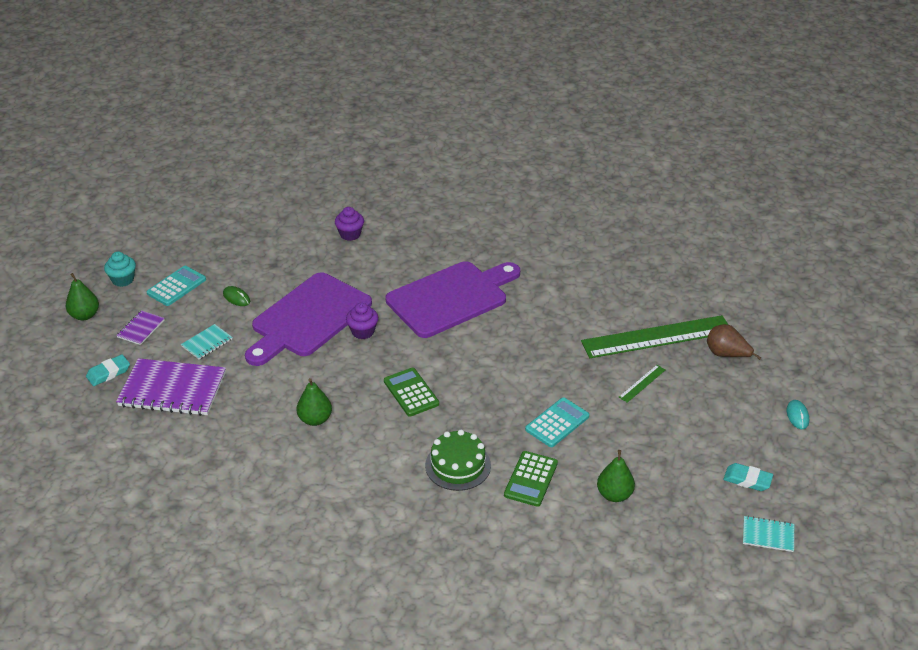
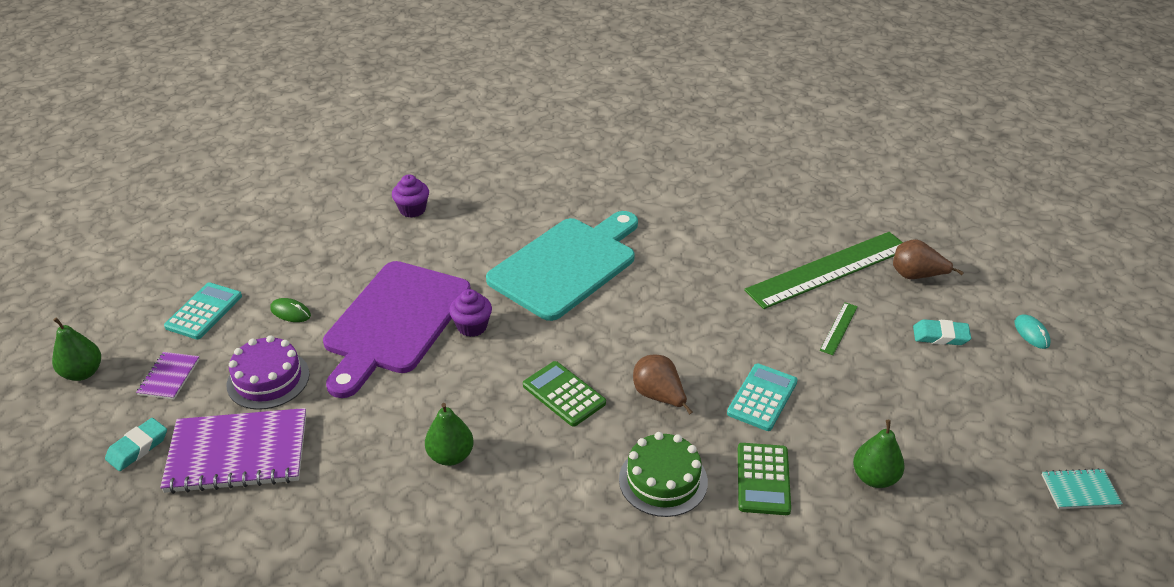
camera: 15 degrees left, 0 degrees up
(123, 280) = (126, 315): turquoise cupcake -> none
(207, 343) = (268, 379): turquoise notebook -> purple cake
(451, 298) = (567, 265): purple cutting board -> turquoise cutting board
(480, 407) = (659, 396): none -> brown pear
(747, 480) = (1019, 424): turquoise eraser -> turquoise eraser (940, 336)

